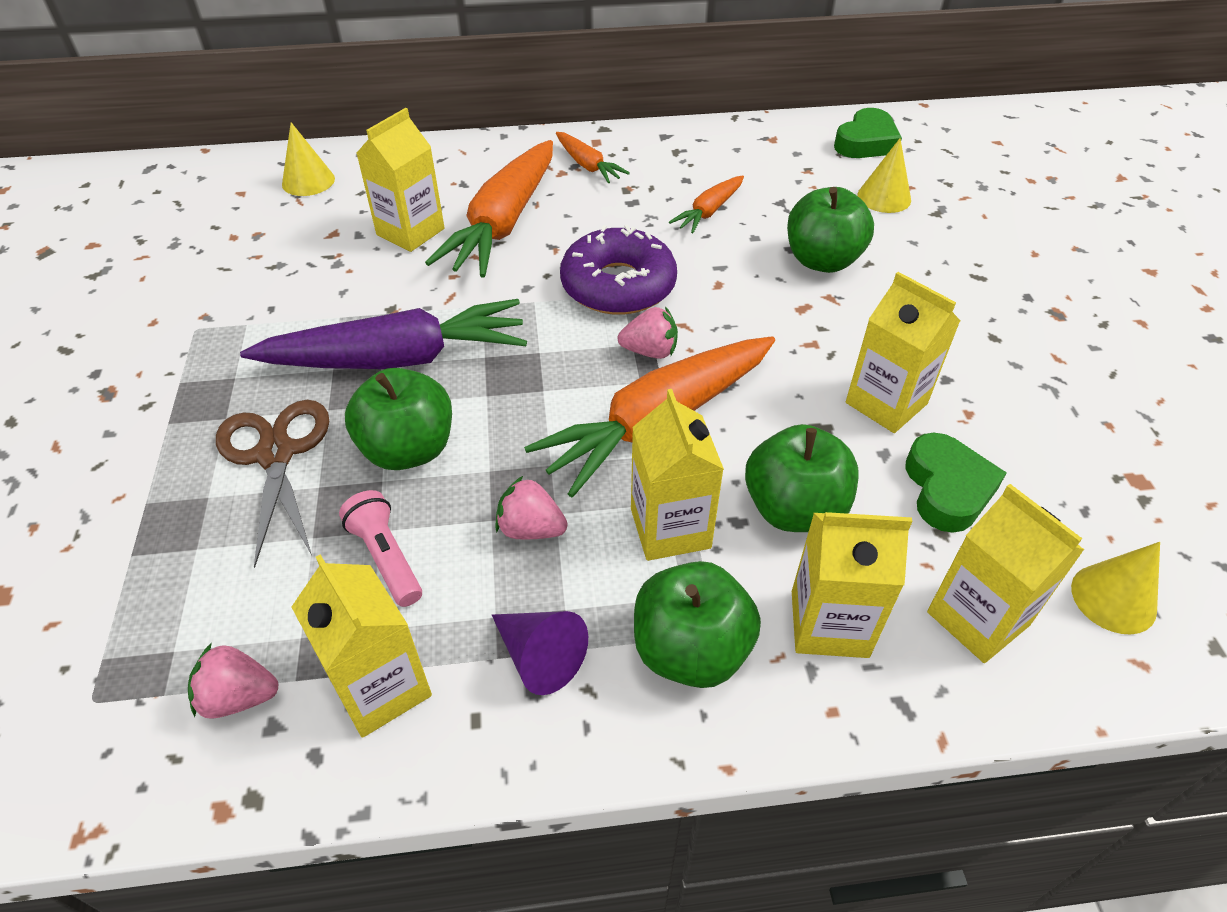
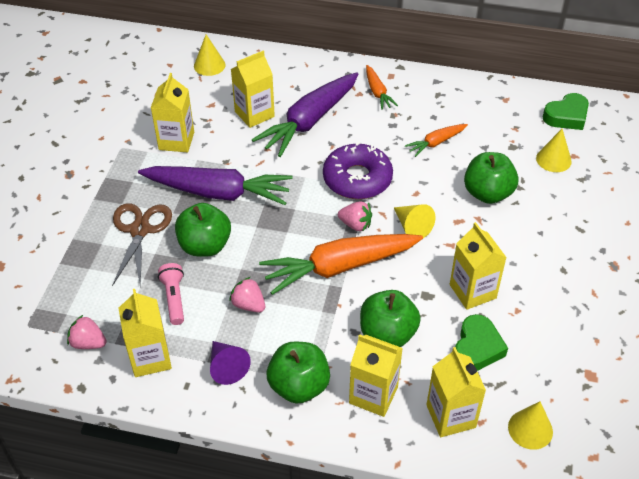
camera: 20 degrees right, 0 degrees up
(503, 223) = (309, 121): orange carrot -> purple carrot
(670, 528) = (318, 325): yellow carton -> yellow carton (176, 141)
(739, 333) = (412, 227): none -> yellow cone

